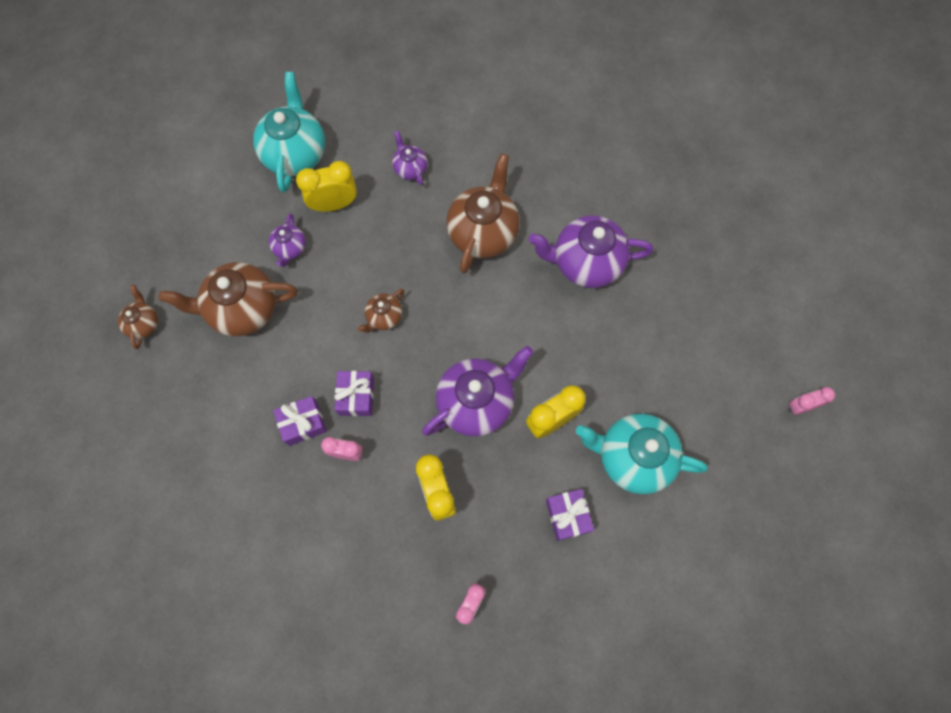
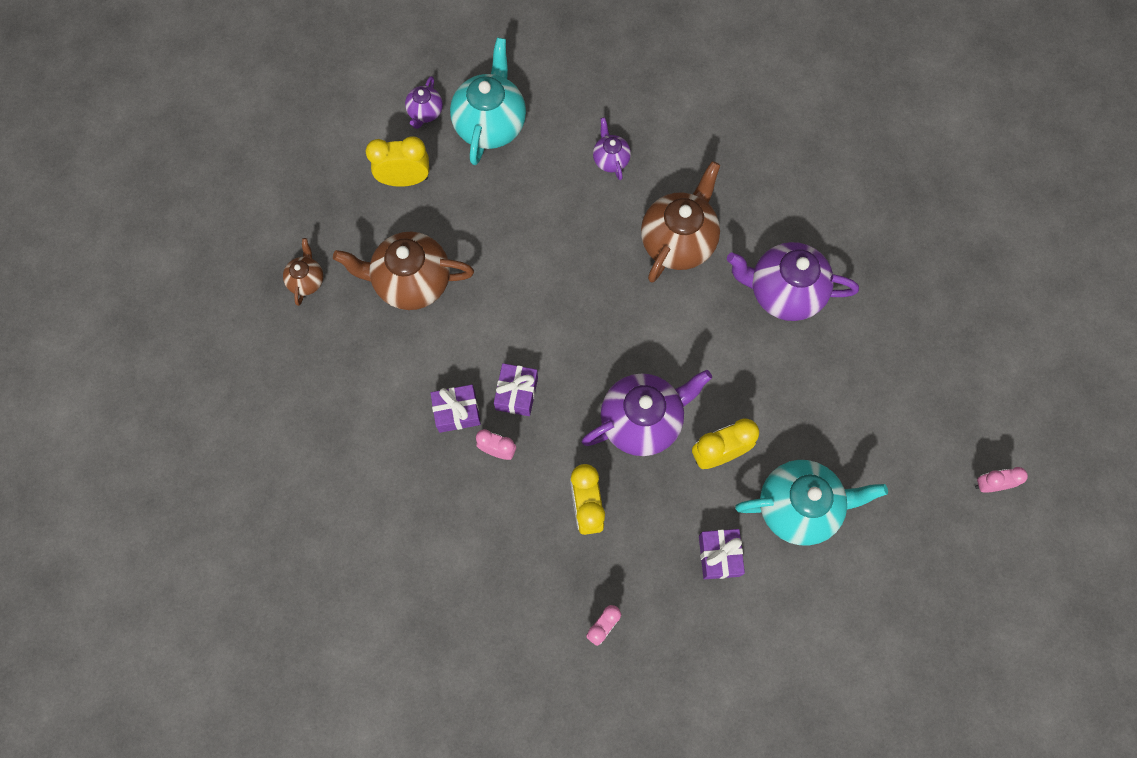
camera: 10 degrees right, 0 degrees up
(290, 248) = (470, 225): purple teapot -> purple teapot (425, 113)
(334, 204) = (523, 185): yellow clock -> yellow clock (405, 180)
(384, 317) = (558, 315): brown teapot -> none
(632, 457) = (798, 507): turquoise teapot -> turquoise teapot turned 150 degrees clockwise

